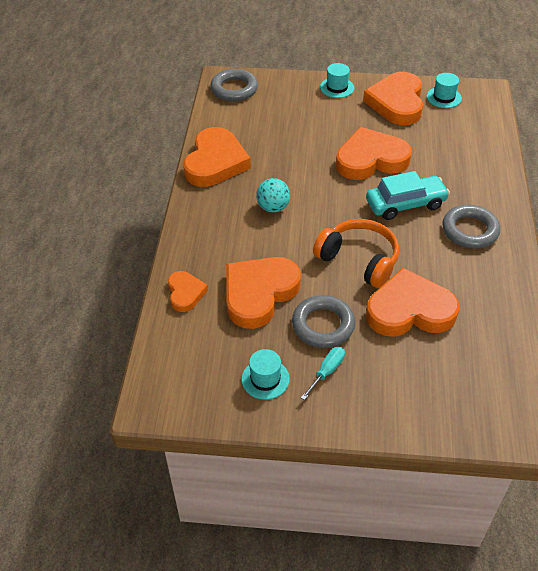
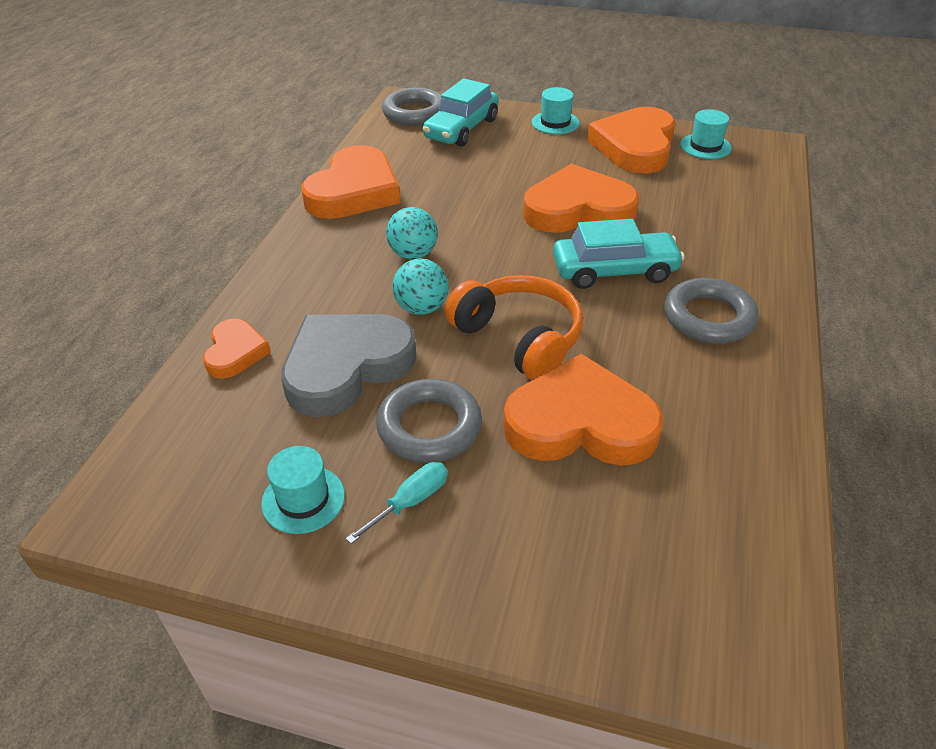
camera: 10 degrees right, 5 degrees down
(259, 293) = (346, 367): orange heart -> grey heart
(272, 100) = (461, 129): none -> turquoise car
(292, 246) = (421, 308): none -> turquoise ball

